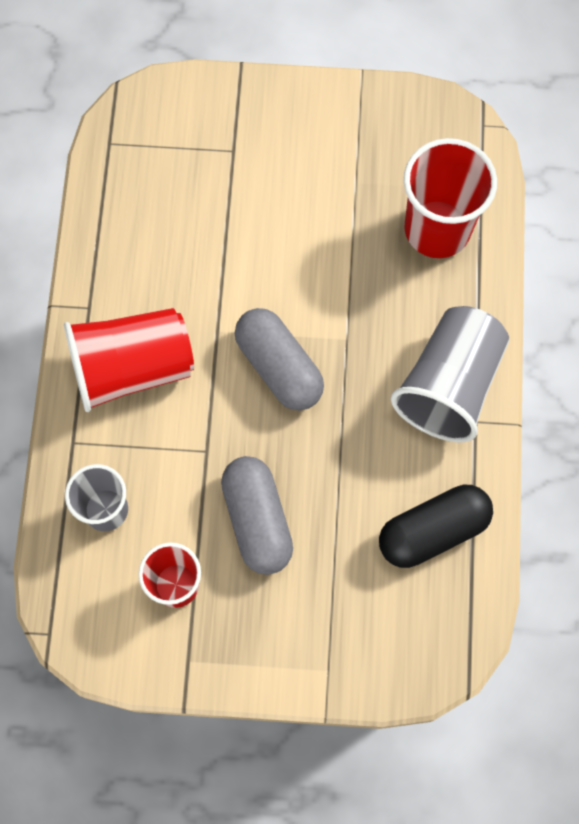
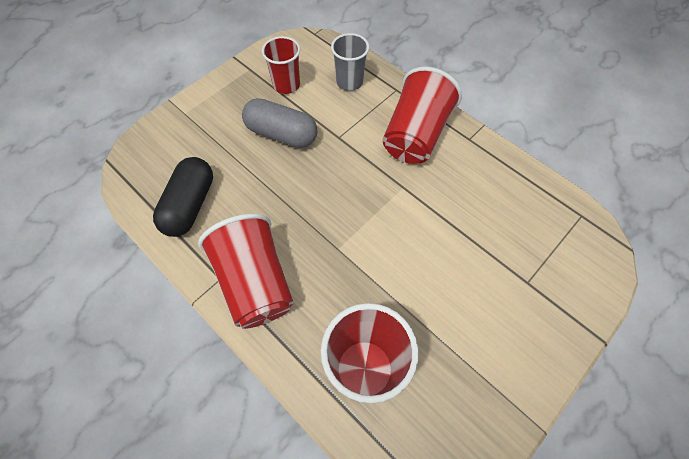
camera: 130 degrees right, 10 degrees down
(279, 367) = (353, 201): grey capsule -> none
(449, 385) = (255, 282): grey cup -> red cup

